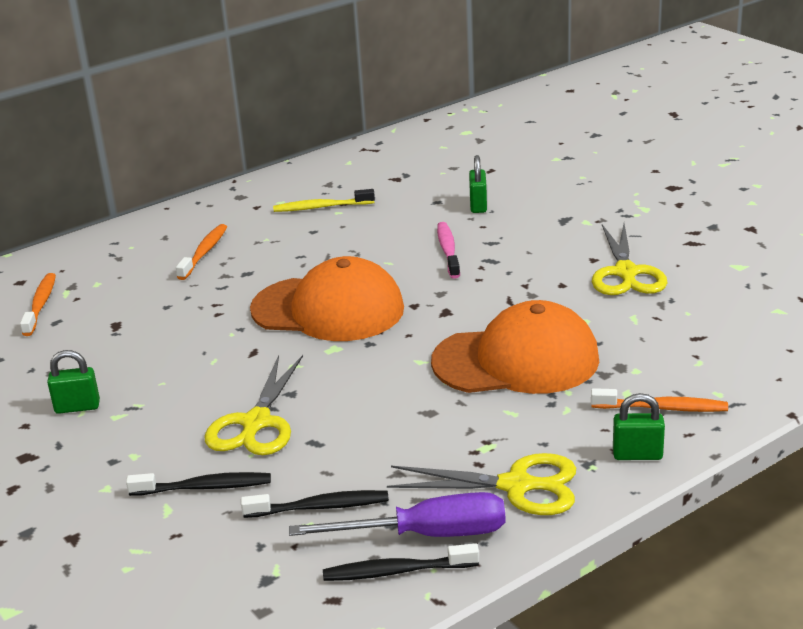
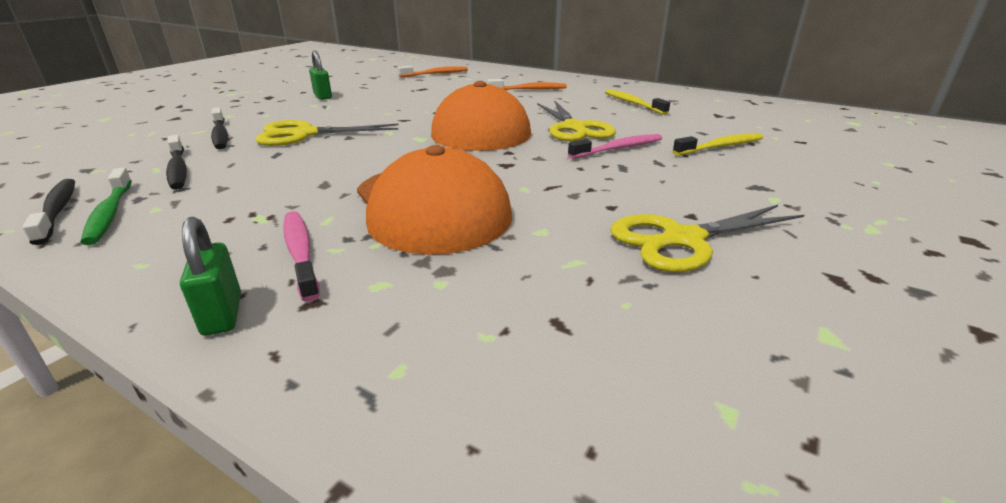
camera: 65 degrees right, 0 degrees up
(426, 535) = (109, 214): purple screwdriver -> green toothbrush
(478, 206) = (721, 147): green padlock -> yellow toothbrush
(516, 486) = (177, 243): yellow scissors -> yellow scissors (574, 128)
(565, 424) = (300, 253): none -> pink toothbrush
(663, 408) = (344, 319): orange toothbrush -> none

